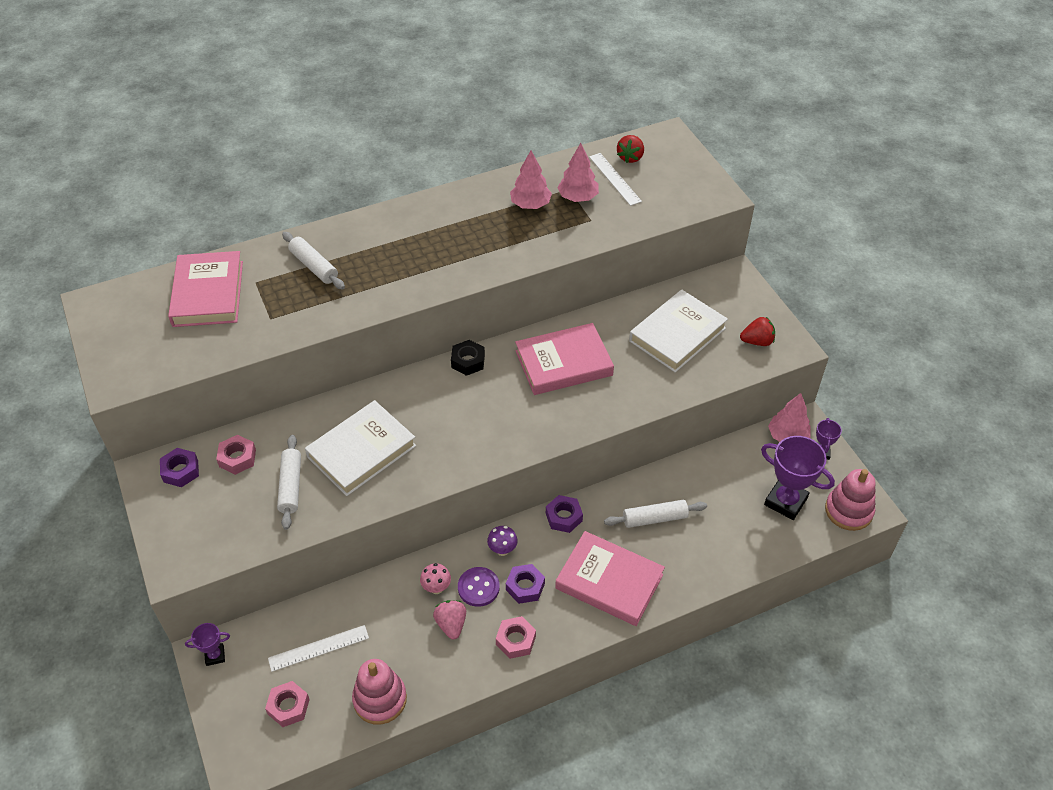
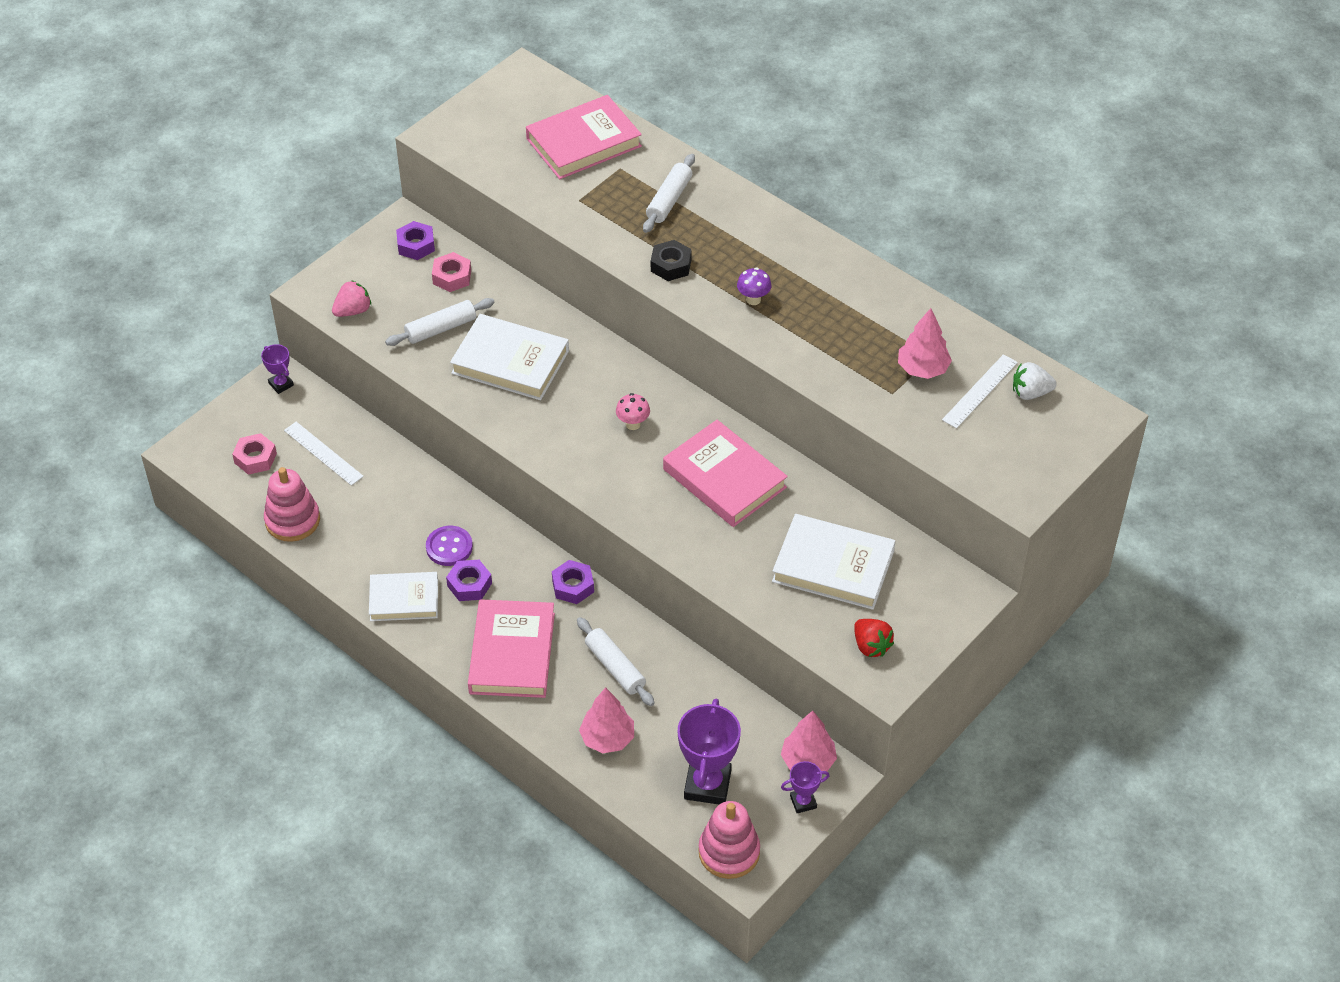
camera: 65 degrees right, 0 degrees up
(436, 588) = (432, 514): pink mushroom -> pink mushroom (633, 424)
(451, 624) = (397, 542): pink strawberry -> pink strawberry (353, 311)
(468, 361) = (677, 397): black nut -> black nut (671, 265)
(502, 550) = (504, 550): purple mushroom -> purple mushroom (753, 299)
(515, 640) = (404, 599): pink nut -> white book
(530, 204) = (881, 332): pink tree -> pink tree (607, 738)
(630, 157) = (1030, 393): red strawberry -> white strawberry

